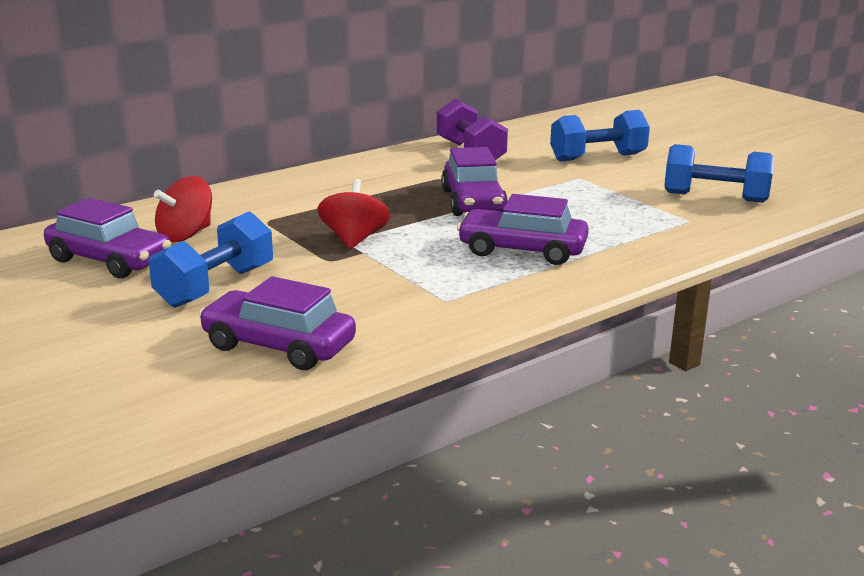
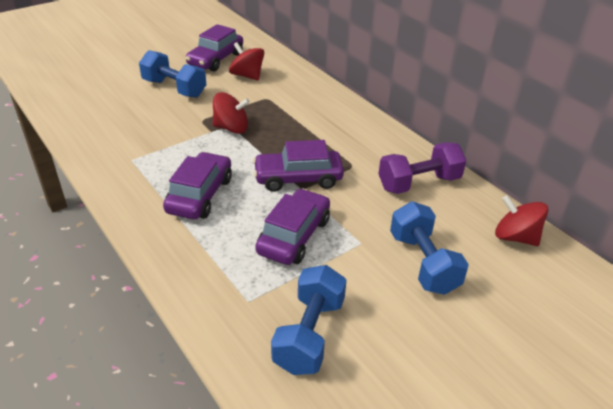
camera: 90 degrees right, 15 degrees up
(278, 346) = (99, 108): purple car -> purple car (294, 236)
(546, 128) = (515, 237): none -> red spinning top

